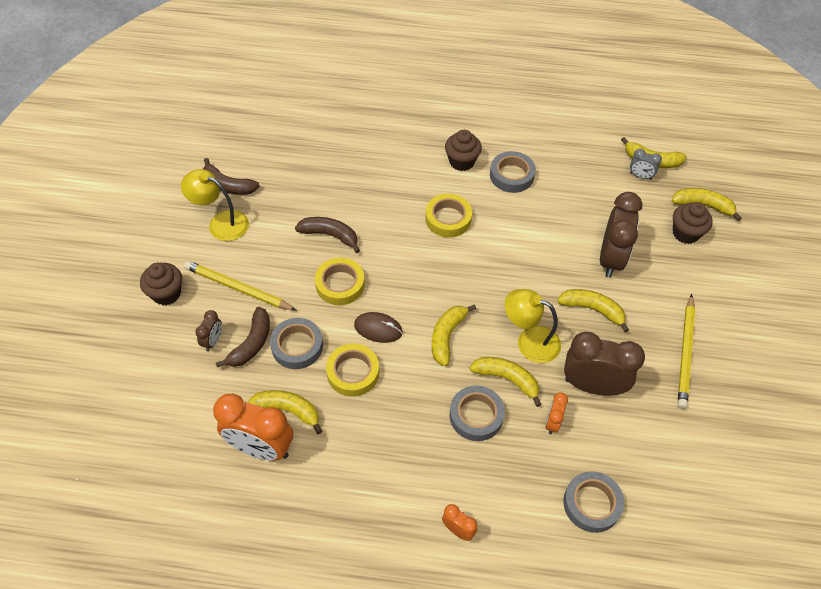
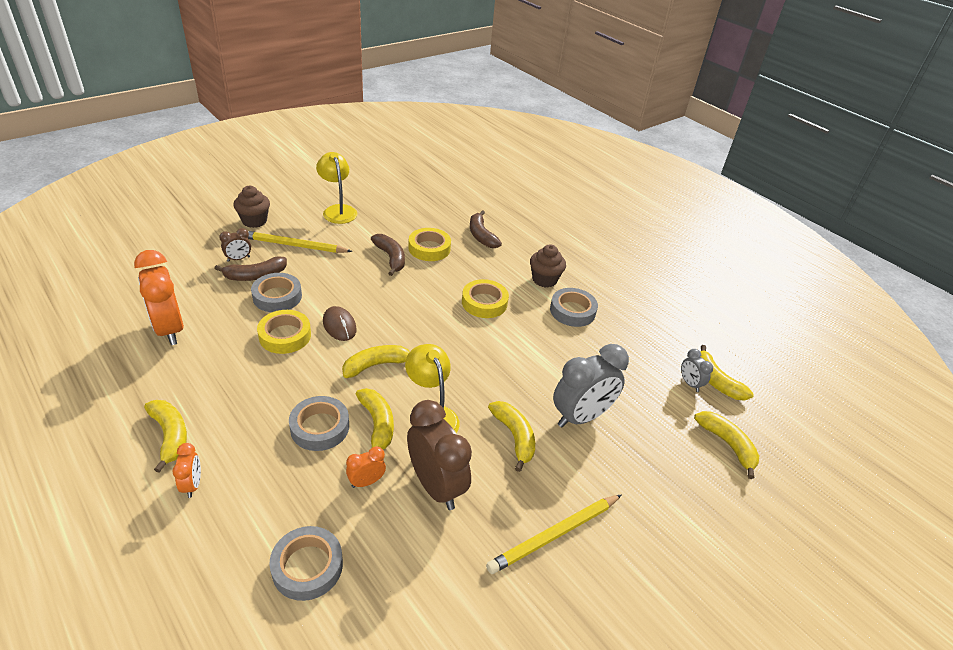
camera: 40 degrees right, 15 degrees down
(228, 185) = (371, 197): brown banana -> brown banana (481, 236)
(238, 288) = (295, 245): yellow pencil -> yellow pencil turned 60 degrees counterclockwise
(287, 410) = (216, 323): yellow banana -> yellow banana (170, 436)
(340, 284) = (355, 286): yellow tape -> yellow tape (429, 248)
(611, 259) = (581, 417): brown clock -> grey clock
(685, 233) = (680, 451): brown cupcake -> none

